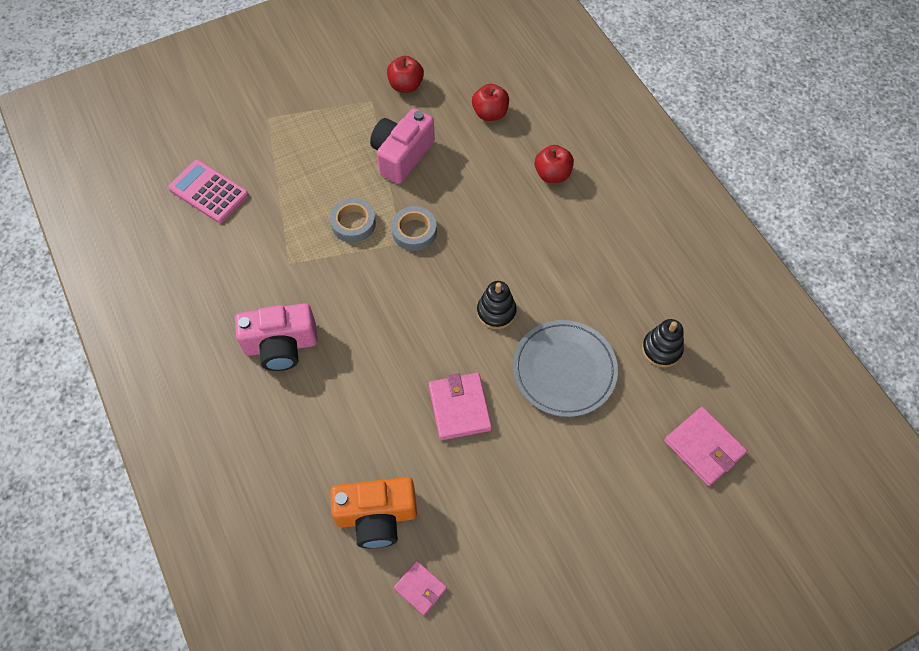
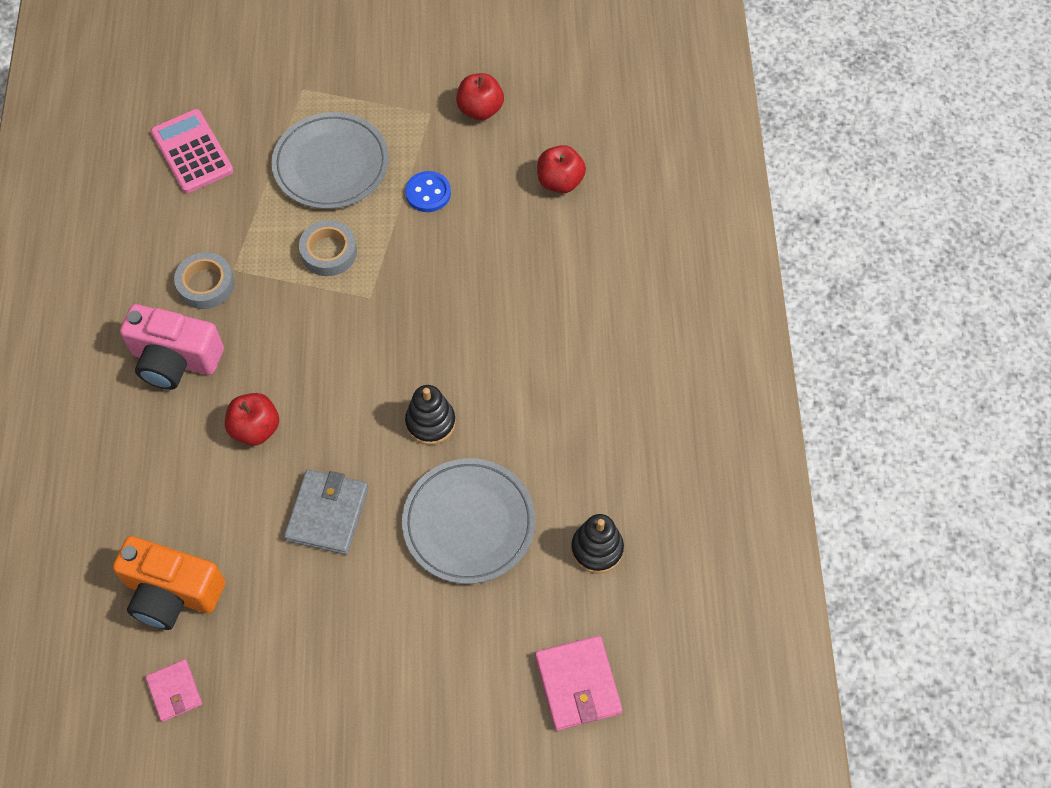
camera: 25 degrees right, 0 degrees up
(319, 162) = (331, 164): none -> grey plate
(402, 155) = (428, 193): pink camera -> blue button
(414, 231) = (391, 289): grey tape -> grey tape (206, 284)
(459, 407) = (327, 514): pink wallet -> grey wallet
(552, 174) = (591, 286): red apple -> red apple (255, 429)

